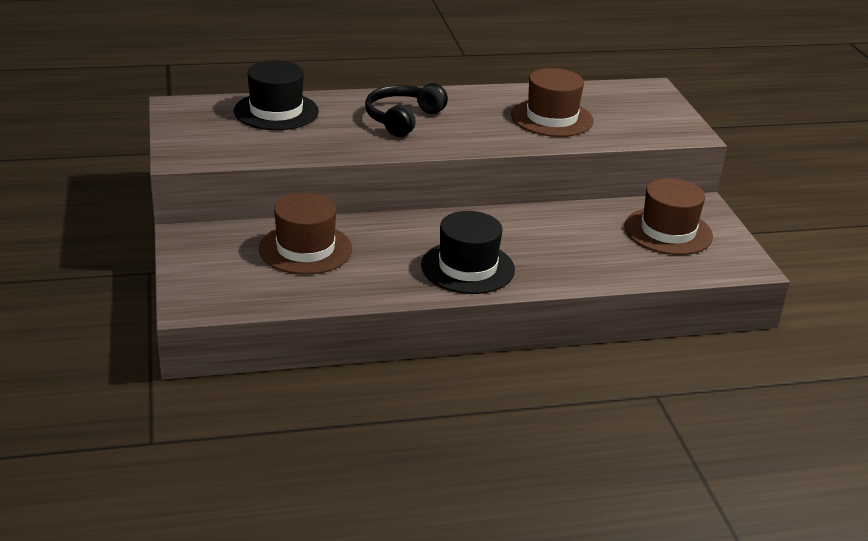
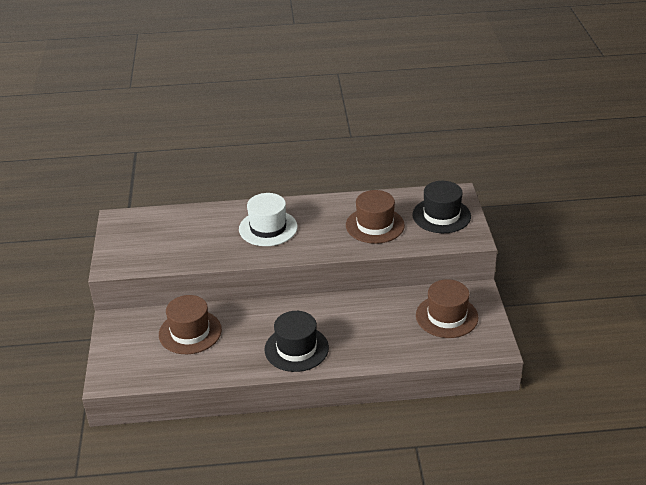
camera: 10 degrees right, 5 degrees up
(276, 111) = (182, 222): black hat -> black hat (441, 215)
(402, 119) = (268, 228): black headphones -> white hat

